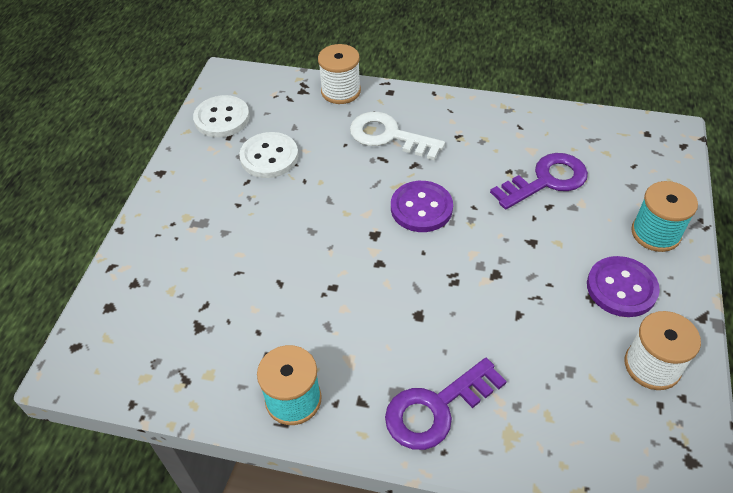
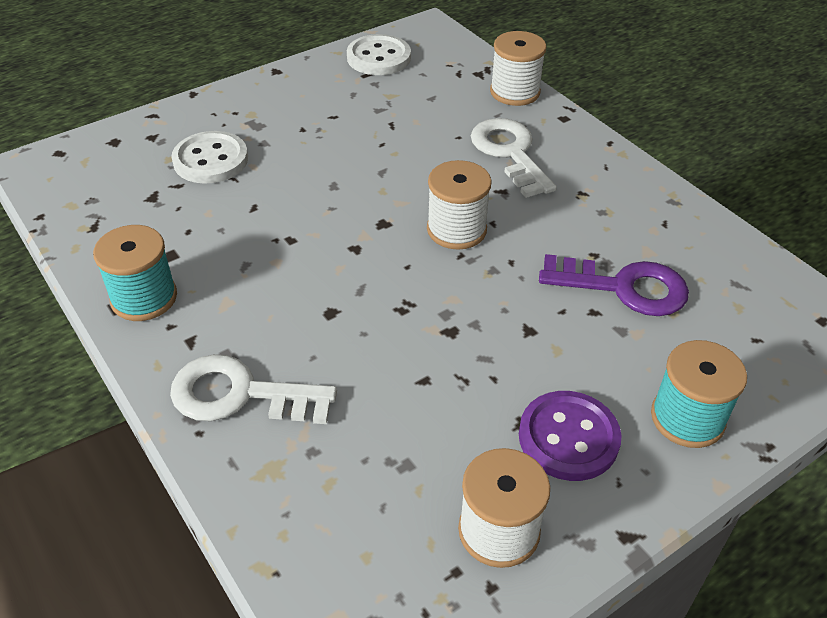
camera: 40 degrees right, 5 degrees down
(269, 157) = (377, 108): white button -> white button (210, 160)
(421, 208) = (456, 230): purple button -> white spool
(436, 408) = (240, 394): purple key -> white key

